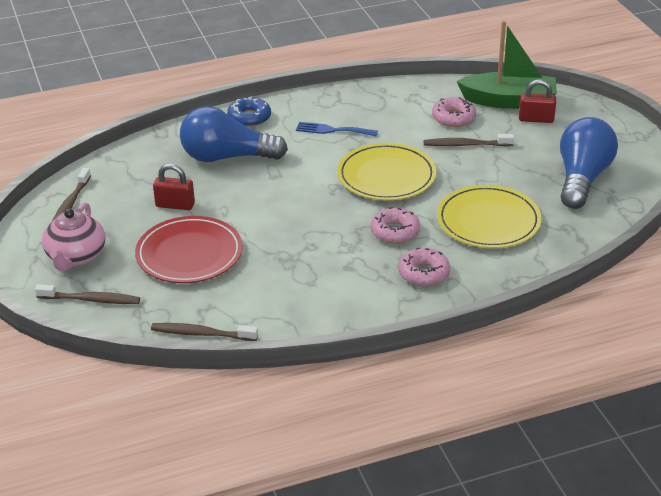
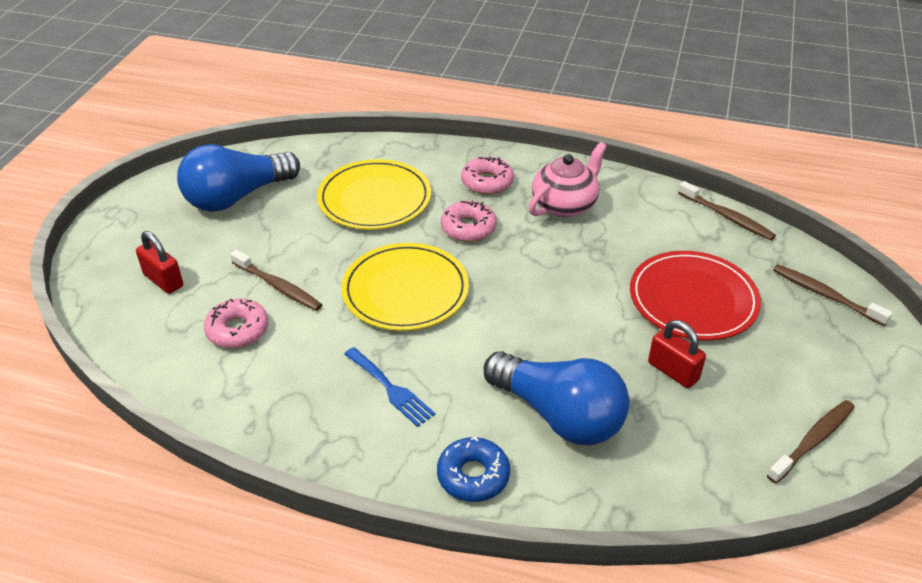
camera: 145 degrees left, 5 degrees up
(76, 257) = (827, 355): pink teapot -> pink teapot (565, 205)
(509, 101) = (147, 320): green boat -> none

